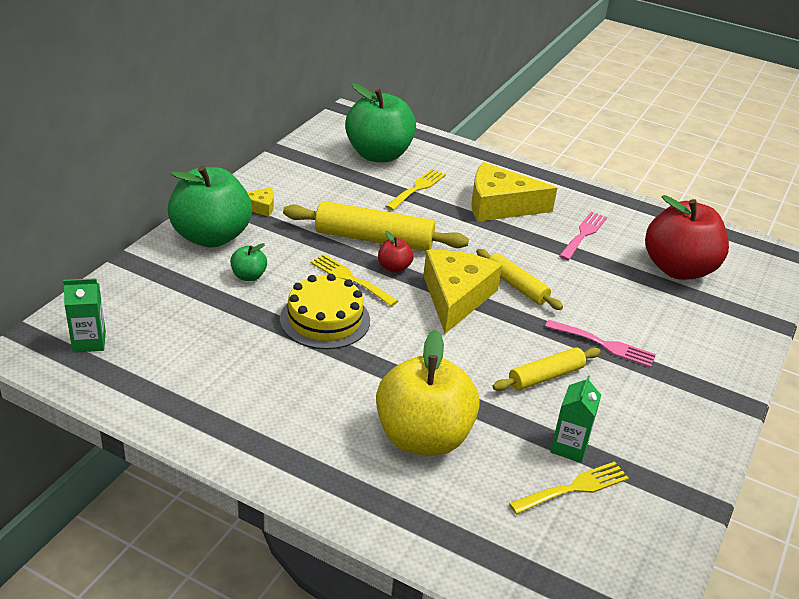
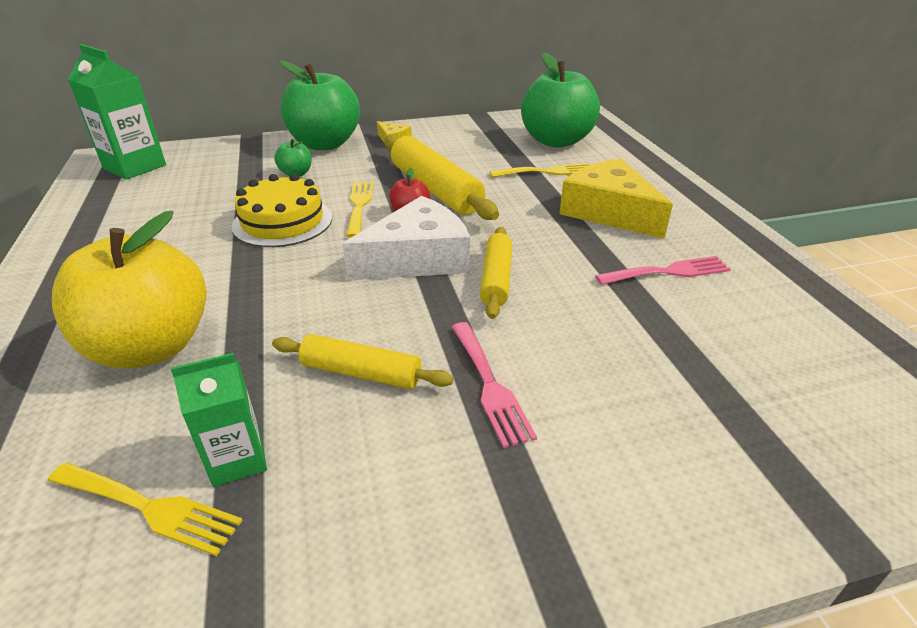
camera: 50 degrees right, 0 degrees up
(89, 342) = (135, 167): green carton -> green carton, size x1.65
(456, 297) = (417, 258): yellow cheese -> white cheese
(678, 269) = (754, 366): red apple -> none

